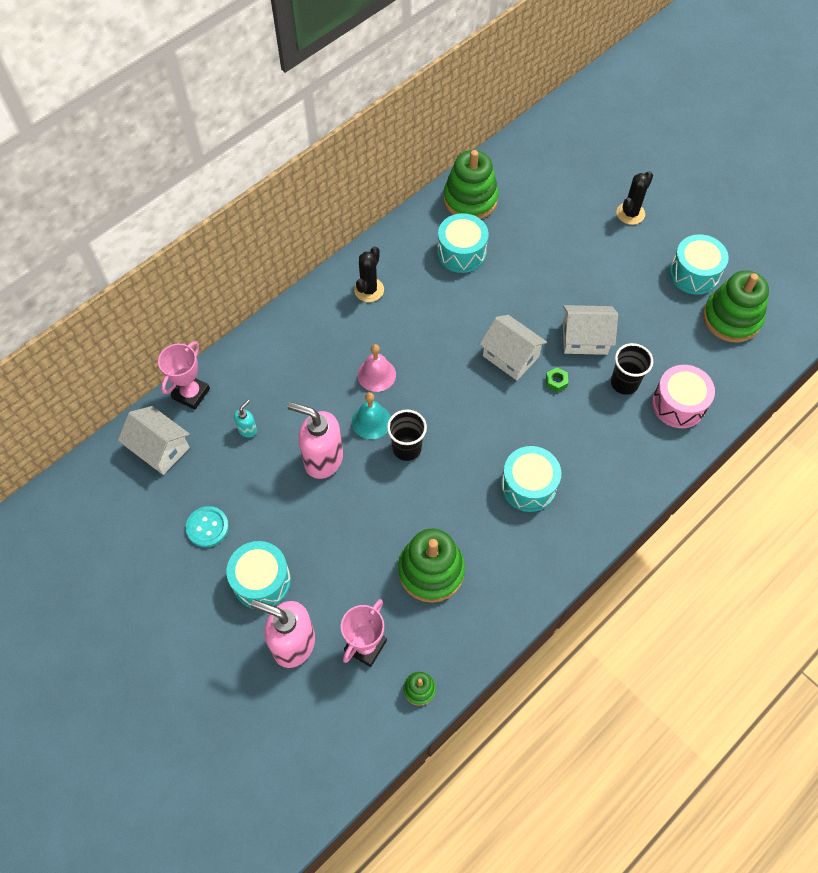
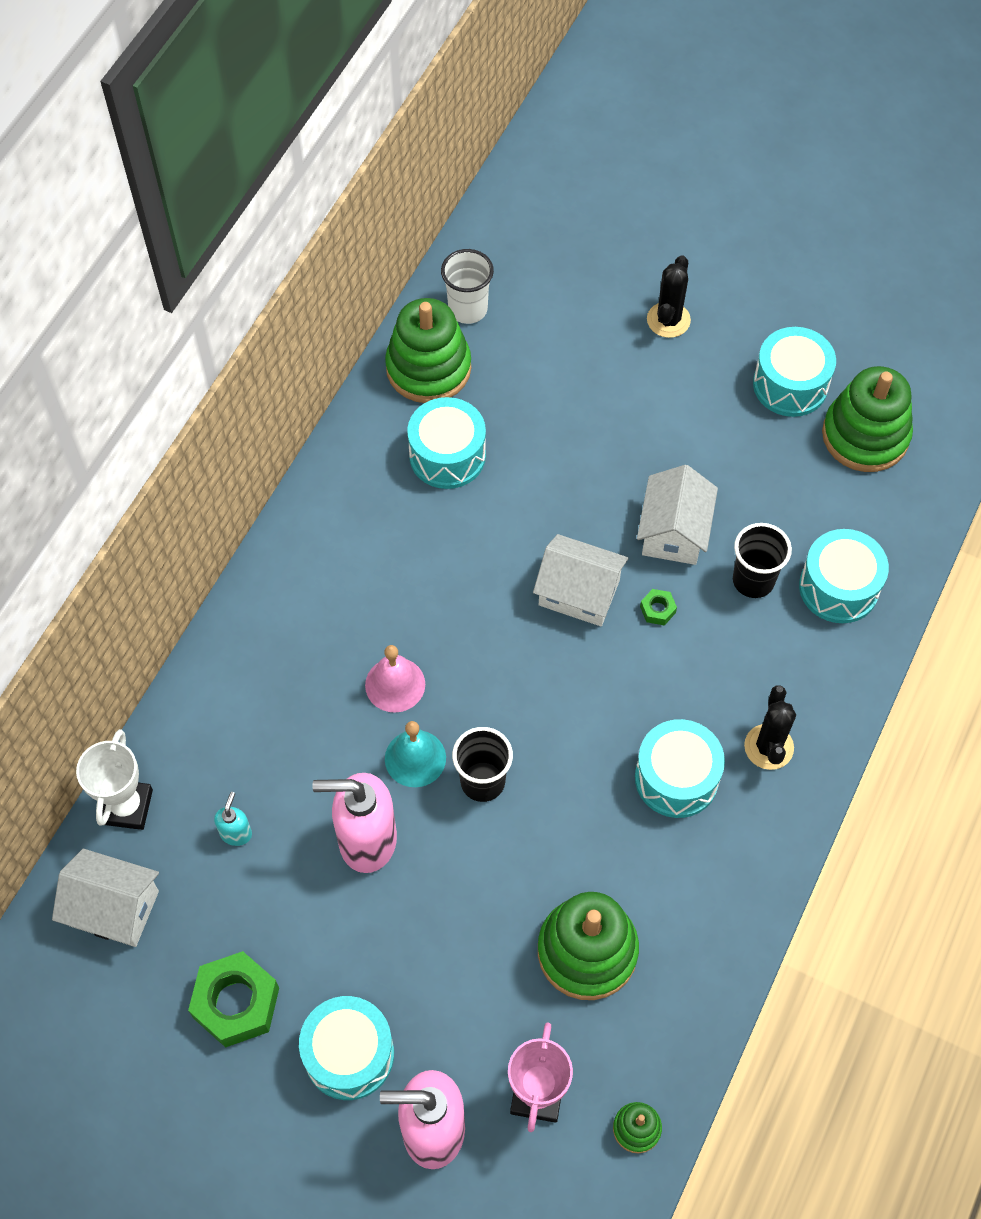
camera: 20 degrees left, 0 degrees up
(191, 393) = (127, 807): pink trophy -> white trophy
(207, 527) = (236, 1003): turquoise button -> green nut
(369, 290) = (332, 557): black cactus -> black cactus (768, 747)
(507, 172) = (468, 309): none -> white cup
(584, 338) = (673, 532): white house -> white house turned 60 degrees counterclockwise
(678, 404) = (838, 587): pink drum -> turquoise drum

